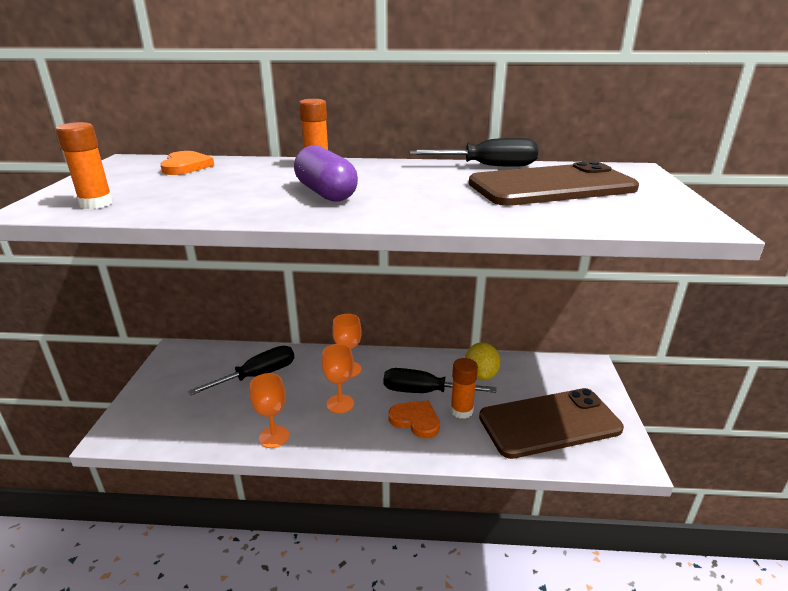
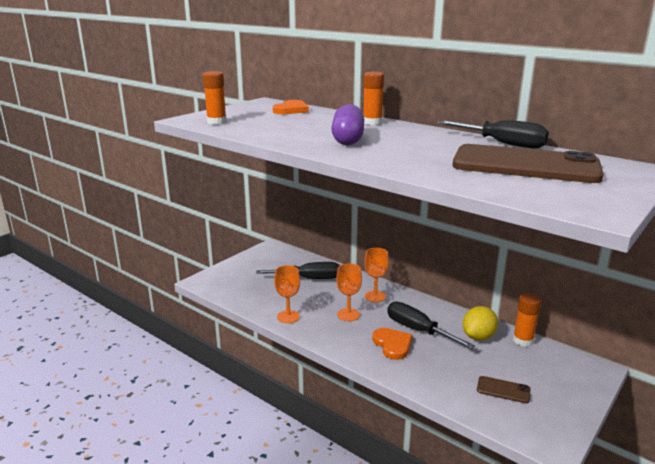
camera: 35 degrees right, 5 degrees down
(461, 410) = (435, 353): orange glue stick -> orange glue stick (523, 340)
(549, 423) = (503, 390): brown phone -> brown phone, size x0.40

